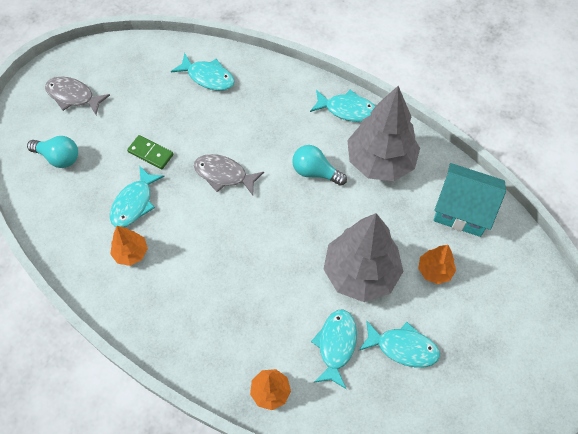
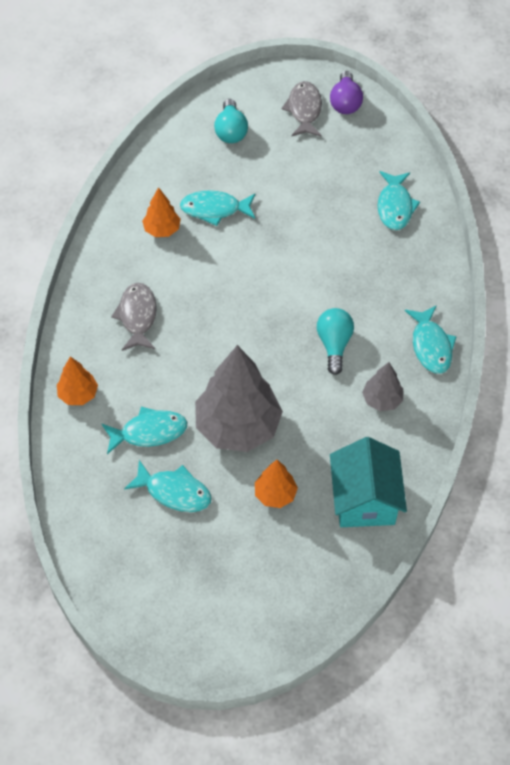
camera: 65 degrees right, 5 degrees down
(85, 65) = (345, 102): none -> purple light bulb
(150, 153) = (276, 198): green domino -> none
(224, 175) = (286, 267): grey fish -> grey fish (137, 316)
(380, 161) = (381, 400): grey tree -> grey tree, size x0.48
(403, 347) = (174, 492): turquoise fish -> turquoise fish turned 60 degrees counterclockwise

